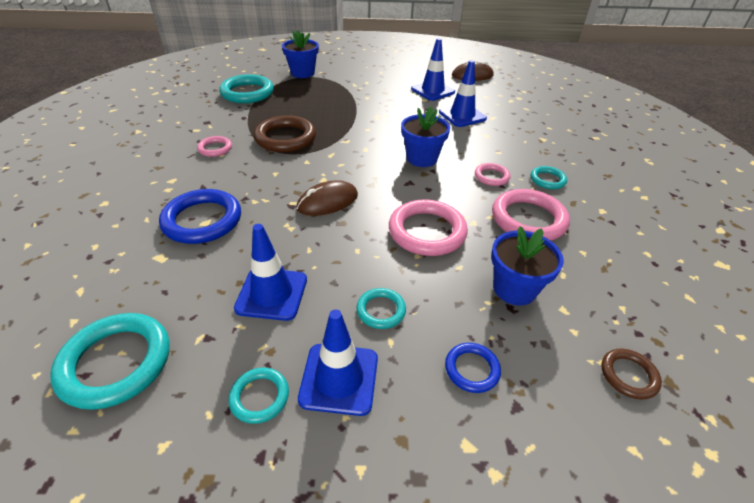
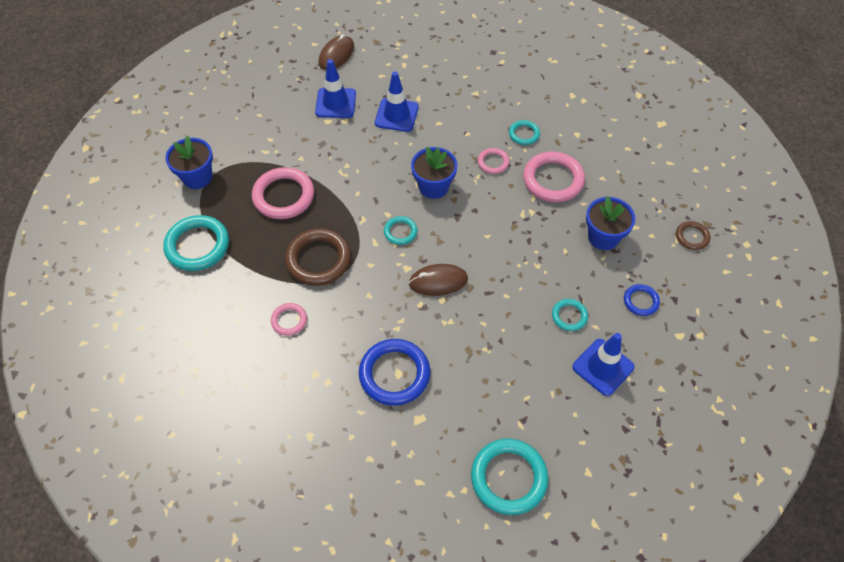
camera: 50 degrees left, 15 degrees up
(259, 397) = (588, 412): turquoise ring -> turquoise ring (400, 232)
(272, 294) = (511, 367): blue traffic cone -> none
(327, 202) = (438, 281): brown mouse -> brown mouse turned 75 degrees clockwise
(427, 231) = (519, 244): pink ring -> pink ring (283, 196)

